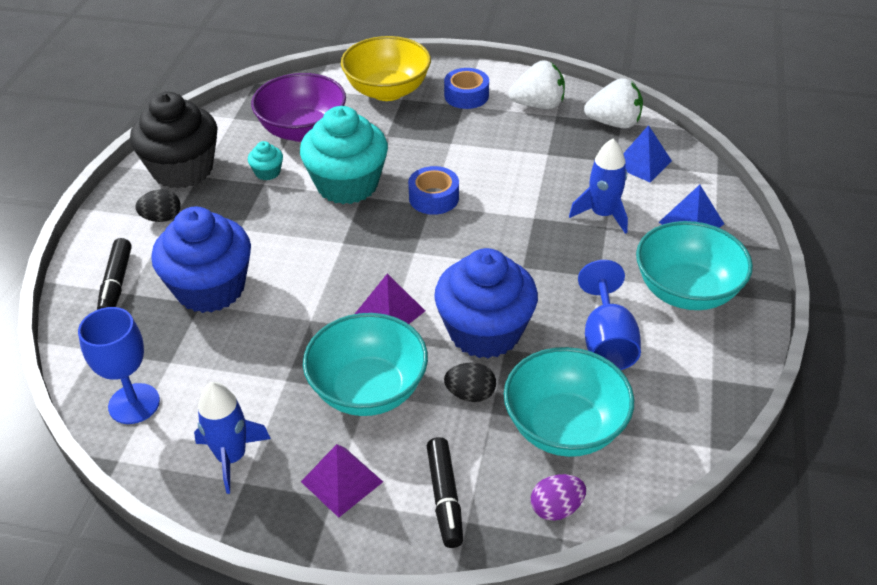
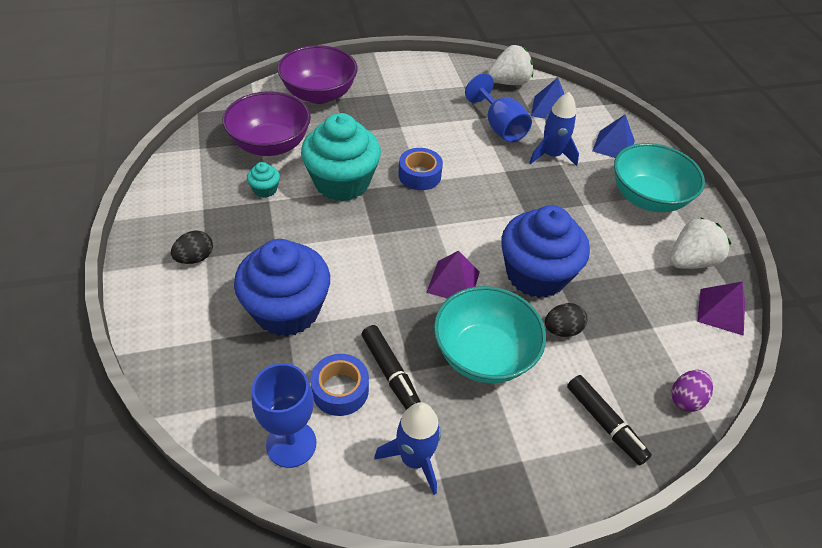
camera: 30 degrees left, 5 degrees up
(116, 283) = (193, 334): black marker -> black marker (390, 372)
(183, 169) = (184, 207): black cupcake -> none
(342, 481) = (519, 443): purple pyramid -> purple pyramid (721, 311)
(387, 91) = (319, 94): yellow bowl -> purple bowl
(466, 96) = (385, 85): blue tape -> blue tape (340, 390)
(538, 105) = (445, 80): white strawberry -> white strawberry (690, 261)
(564, 427) = (645, 332): turquoise bowl -> none
(607, 341) = (624, 253): blue goblet -> blue goblet (499, 127)

